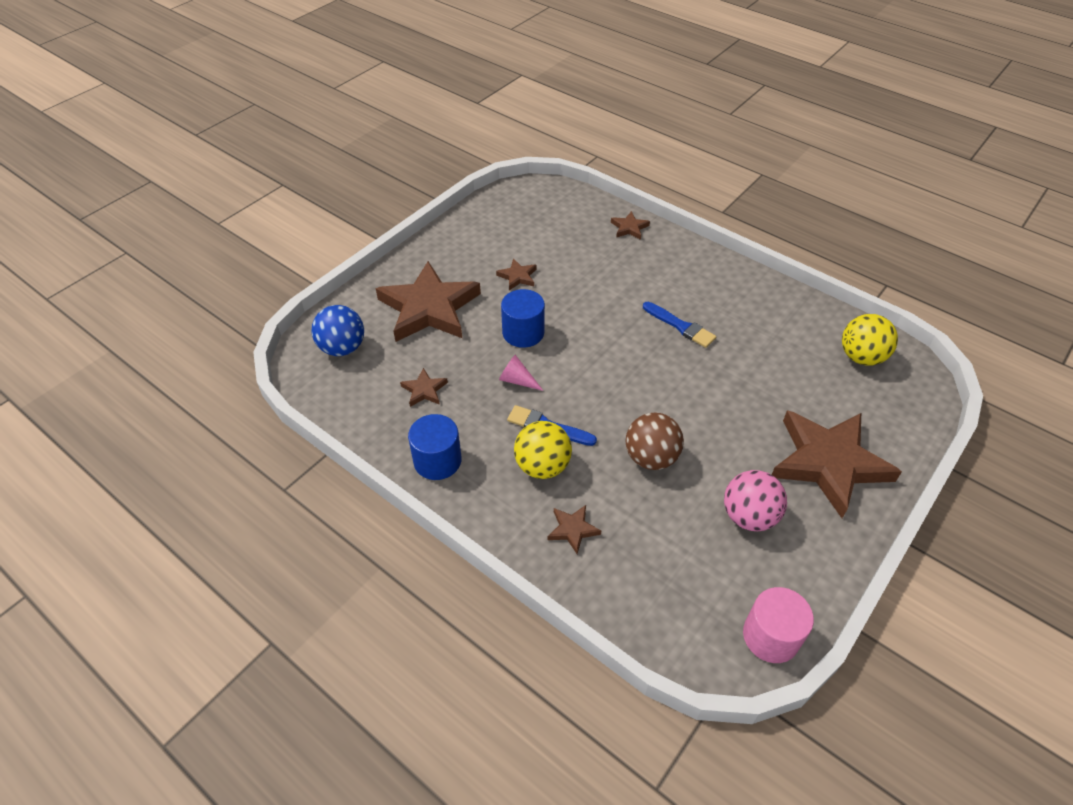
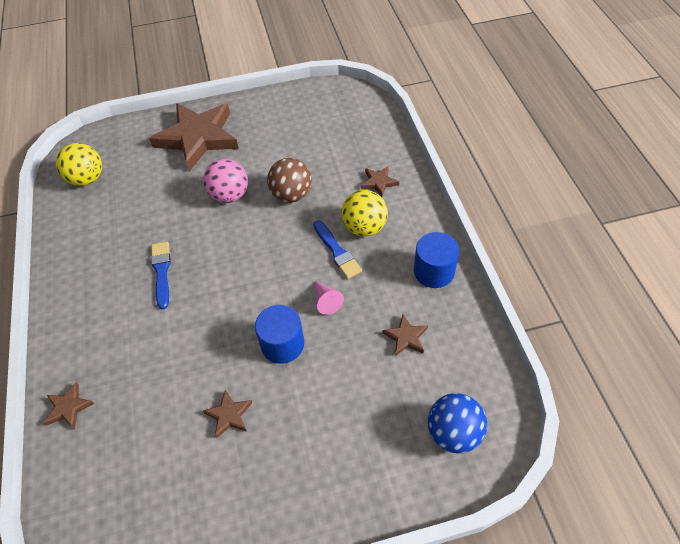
camera: 140 degrees left, 5 degrees up
(429, 308) = (341, 431): brown star -> none
(748, 516) = (274, 138): pink ball -> pink ball (229, 195)
(771, 636) = (327, 92): pink cylinder -> none

